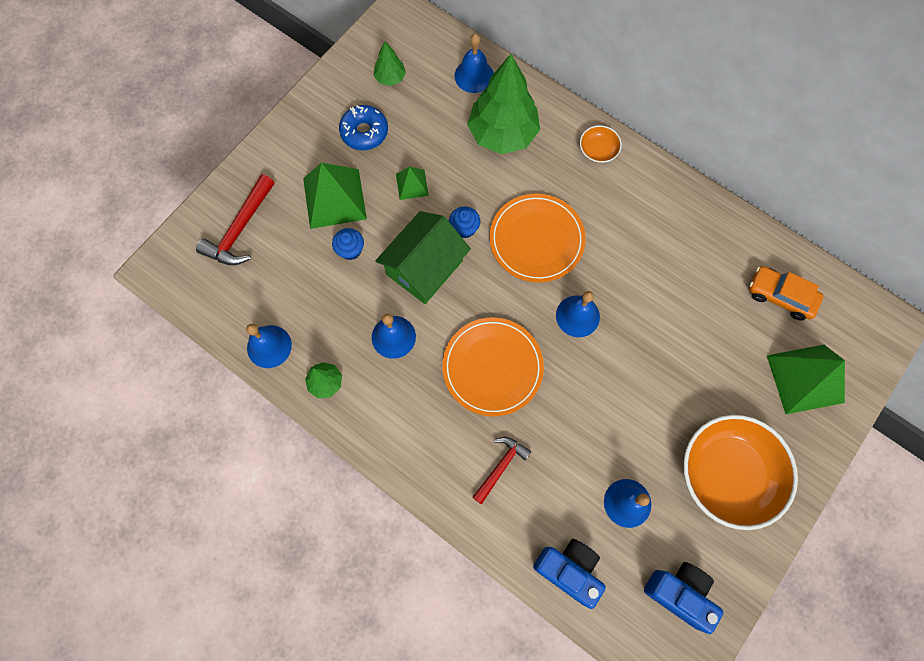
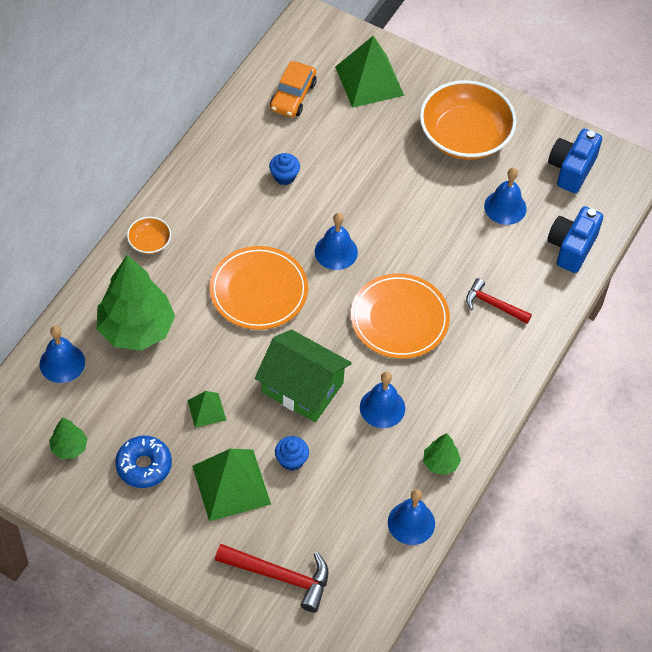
camera: 100 degrees left, 15 degrees down
(464, 228) = (253, 355): blue cupcake -> blue cupcake (284, 176)

